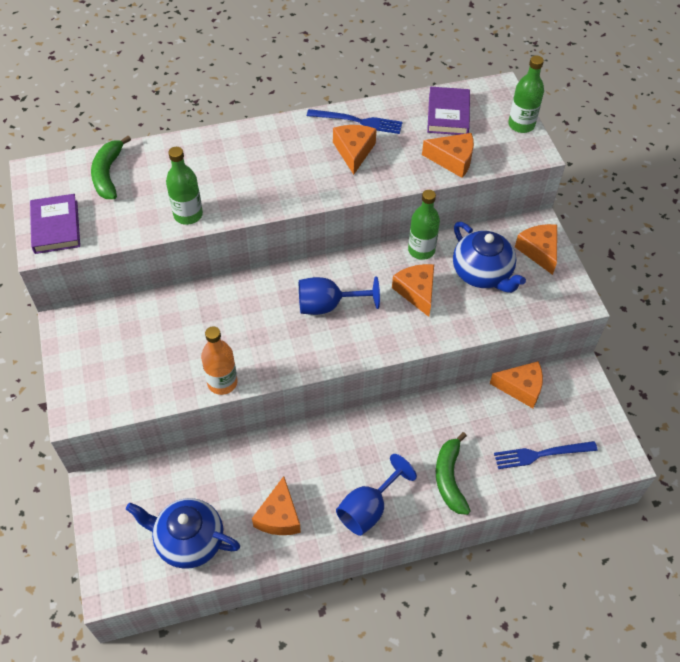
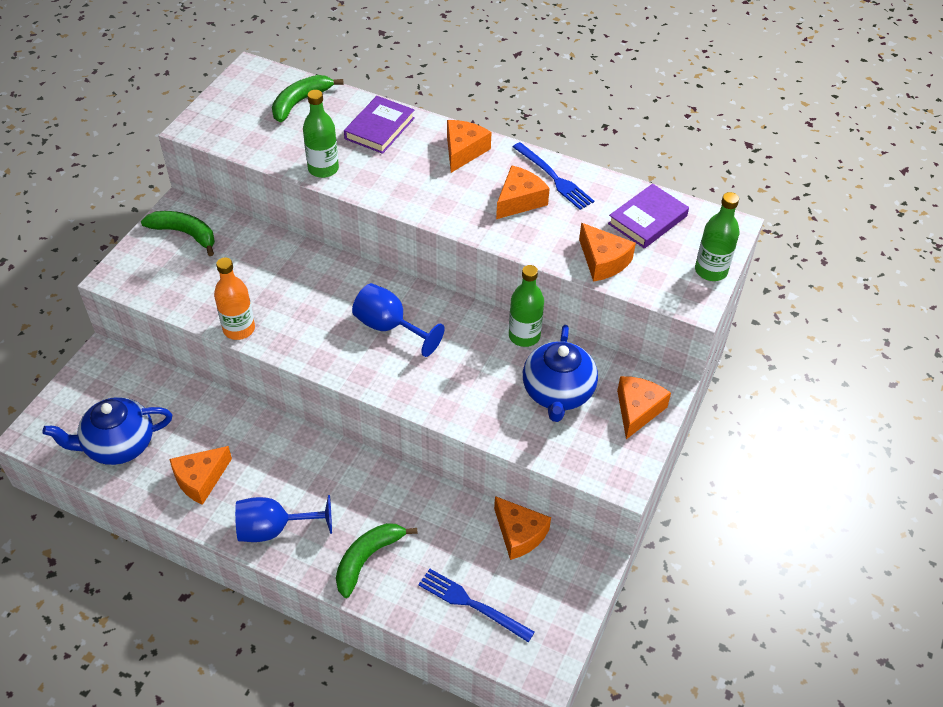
camera: 40 degrees right, 5 degrees down
(56, 227) = (219, 119): purple book -> purple book (379, 128)
(94, 341) = (185, 234): none -> green banana
(189, 540) = (118, 445): blue teapot -> blue teapot turned 75 degrees counterclockwise
(416, 292) = (478, 367): orange cheese -> orange cheese (463, 151)

